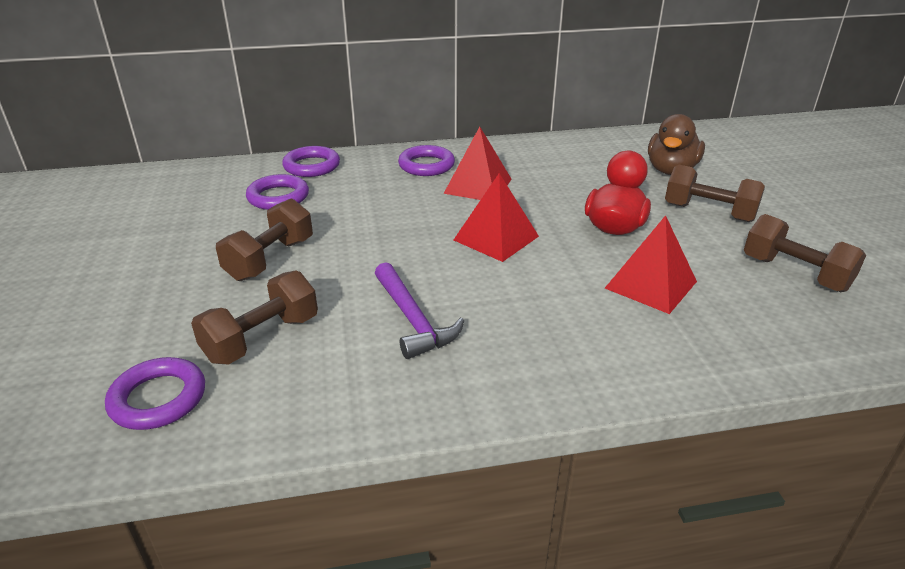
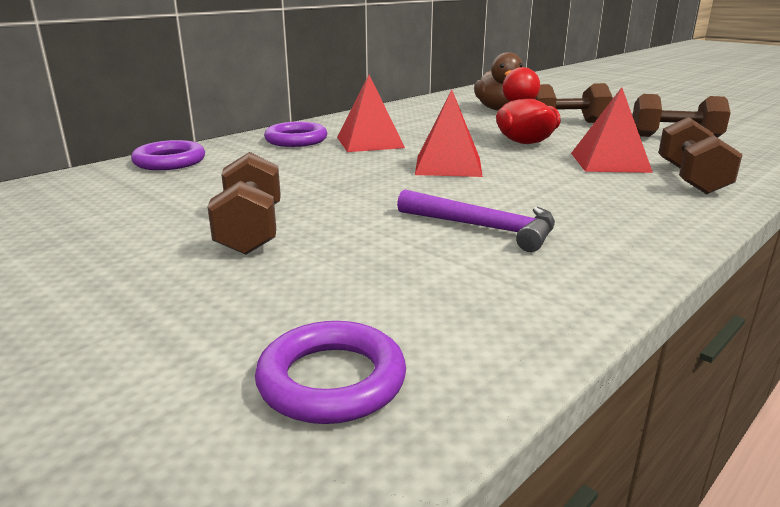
camera: 35 degrees left, 10 degrees down
(262, 338) = (361, 287): brown dumbbell -> brown dumbbell (691, 179)
(278, 197) = (170, 188): purple ring -> none

